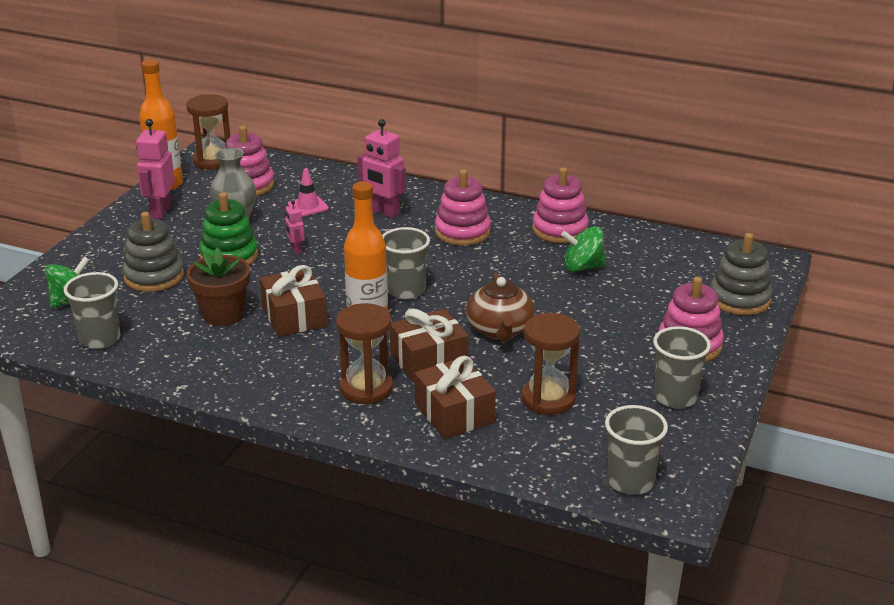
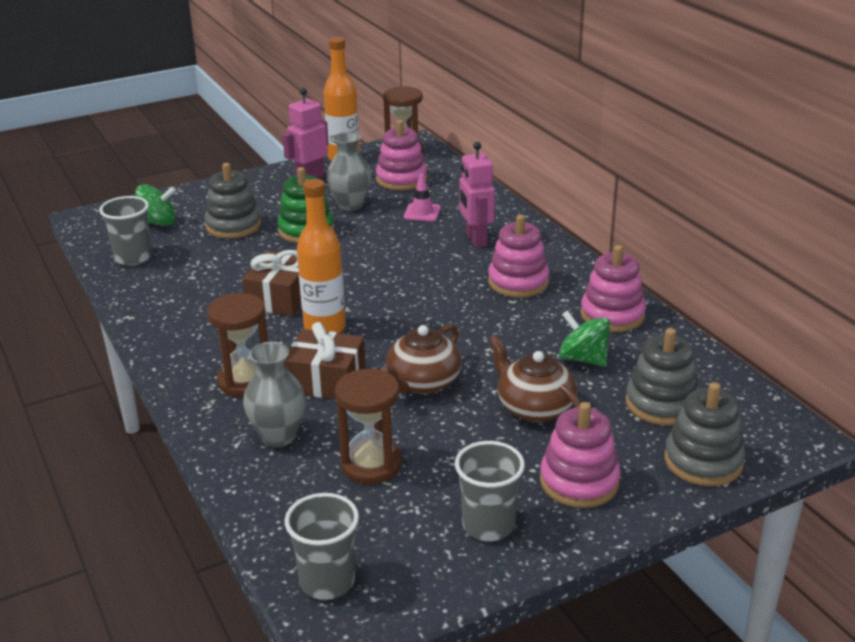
camera: 40 degrees right, 0 degrees up
(223, 314) = (235, 274): brown flower pot -> none
(296, 250) = (361, 244): pink robot -> none
(406, 291) = (395, 313): grey cup -> none
(454, 413) = (278, 436): brown gift -> grey vase
(597, 312) = (534, 407): none -> brown teapot
(670, 275) = (661, 404): none -> grey stacking toy

